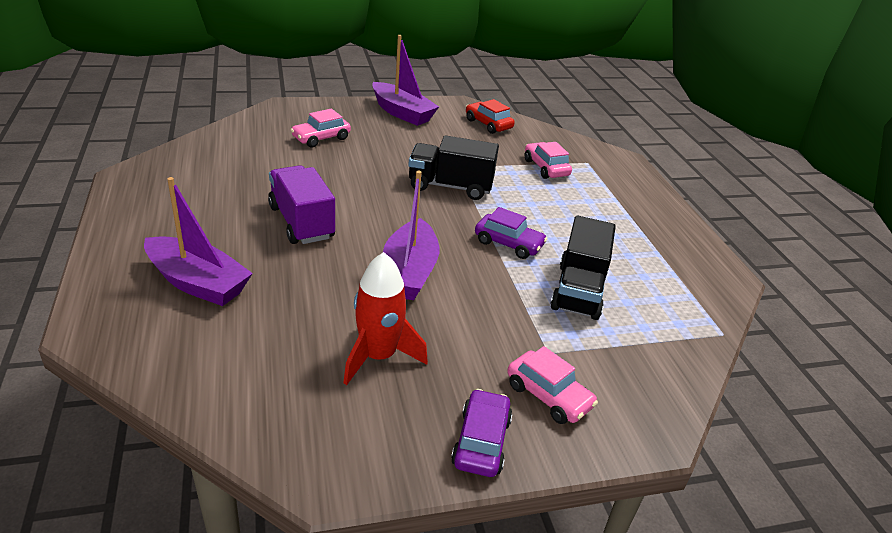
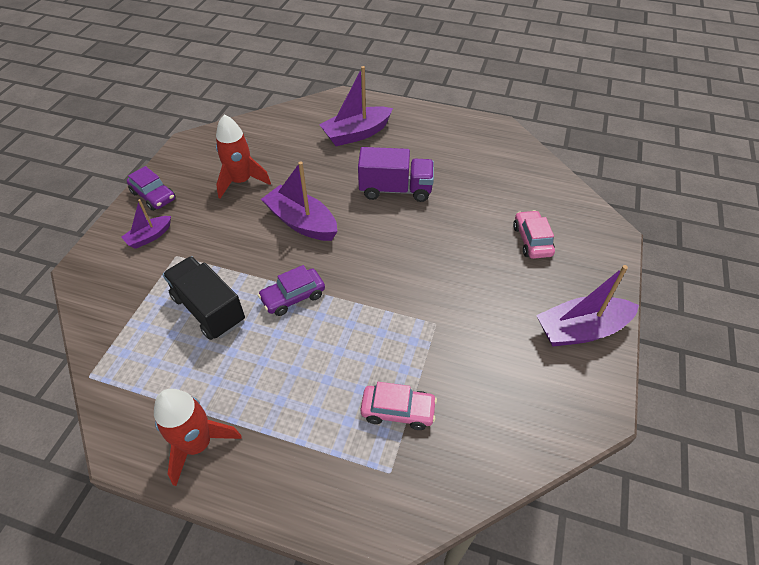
camera: 125 degrees right, 15 degrees up
(450, 186) = (401, 299): black truck -> none
(488, 124) = (529, 411): red car -> none
(548, 396) = (149, 237): pink car -> purple boat
(677, 242) = (198, 444): none -> red rocket

